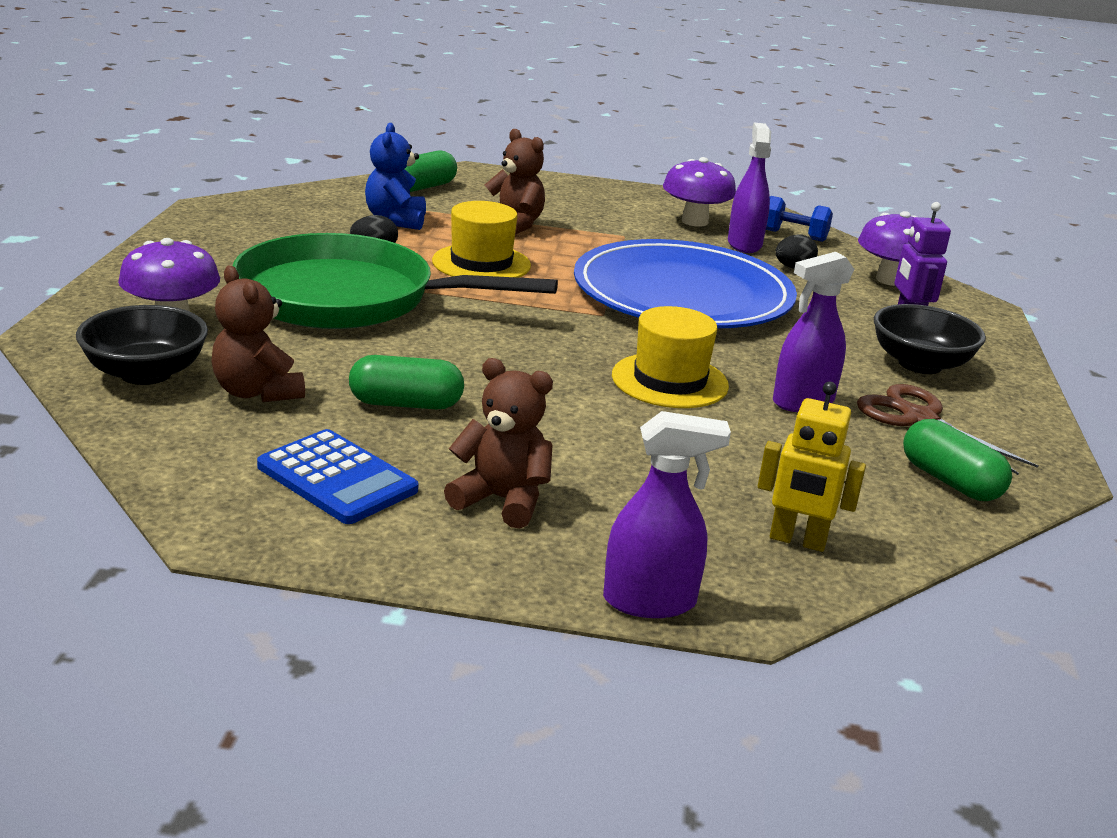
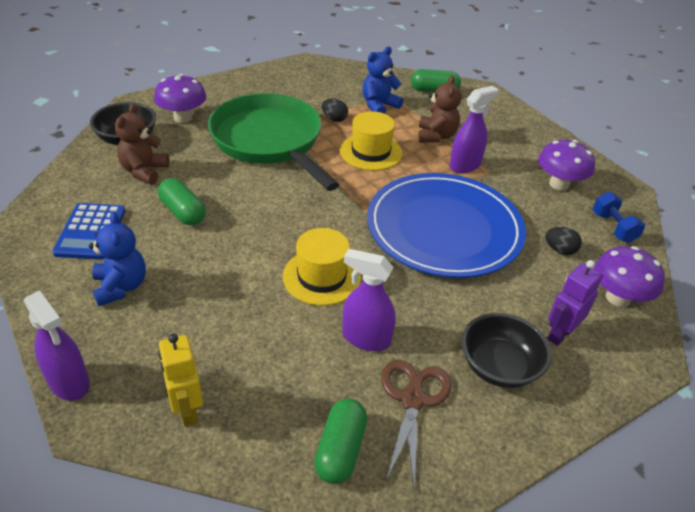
camera: 50 degrees right, 15 degrees up
(502, 500) = (121, 287): brown teddy bear -> blue teddy bear
(744, 244) = (560, 216): purple spray bottle -> purple spray bottle (465, 165)

